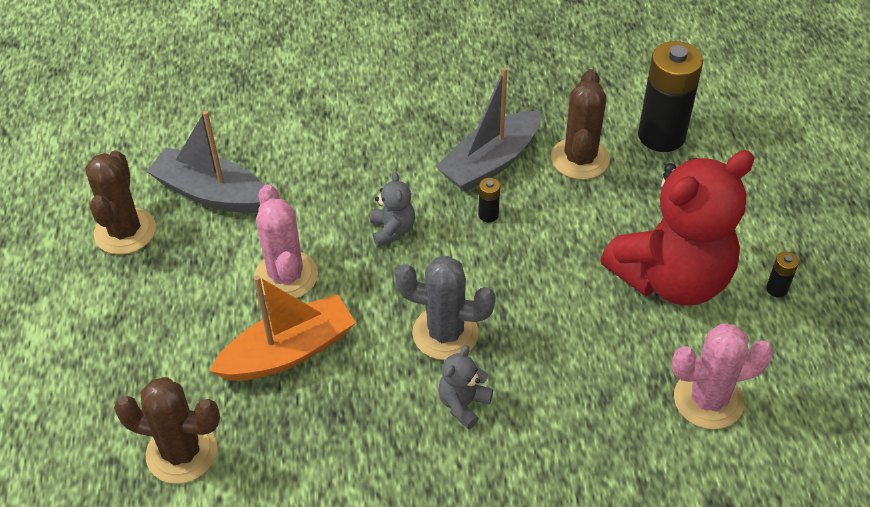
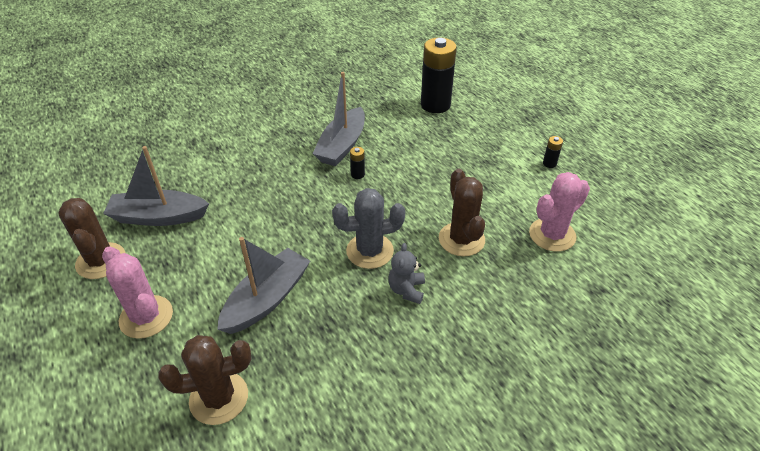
camera: 25 degrees left, 5 degrees down
(286, 276) = (240, 251): pink cactus -> pink cactus (146, 317)
(288, 352) = (267, 299): orange boat -> grey boat
(392, 230) = (300, 201): grey teddy bear -> none
(580, 159) = (395, 129): brown cactus -> brown cactus (461, 239)
(671, 278) = (488, 176): red teddy bear -> none

